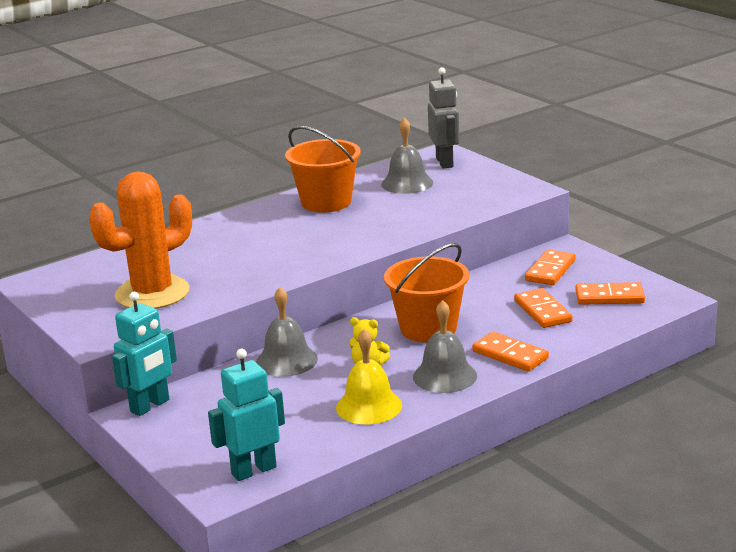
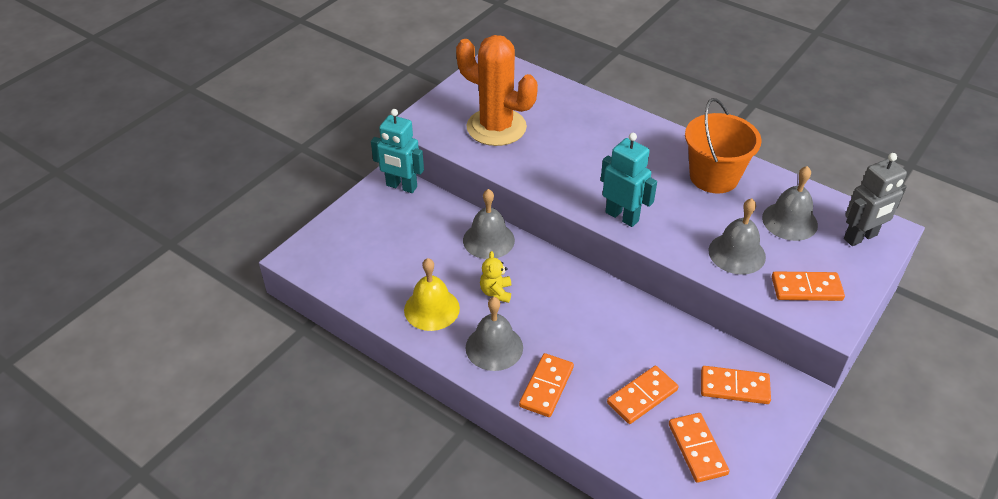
camera: 70 degrees right, 20 degrees up
(253, 470) = (327, 266): turquoise robot -> turquoise robot (622, 216)
(428, 328) = (574, 317): orange bucket -> none
(432, 209) = (737, 253): none -> grey bell
(490, 191) = (806, 288): none -> orange domino

